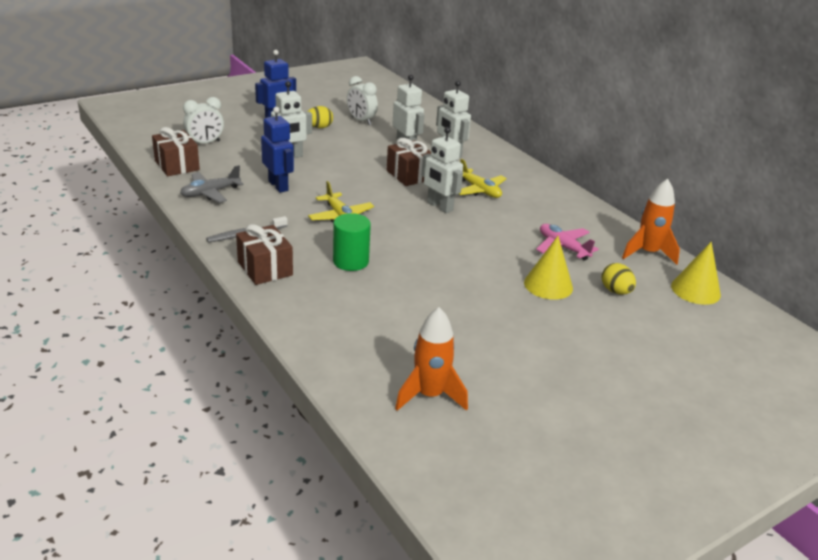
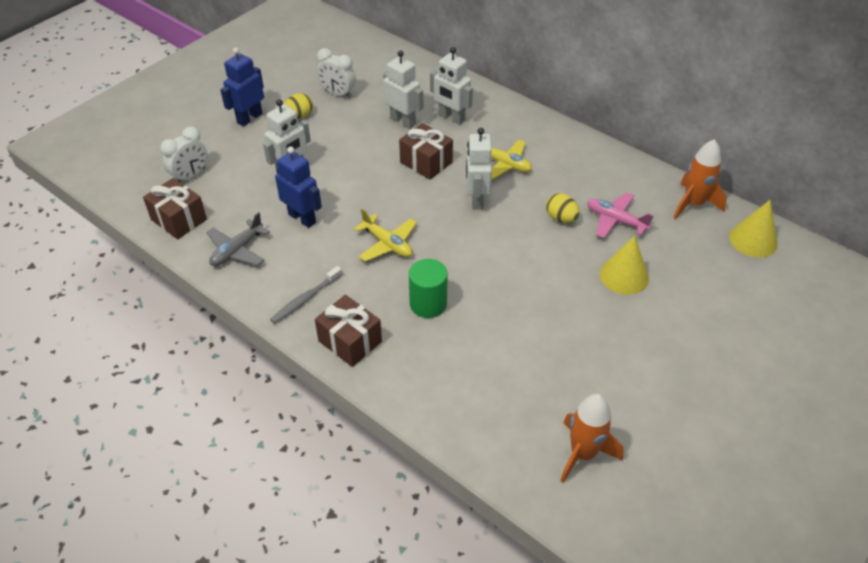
camera: 15 degrees left, 15 degrees up
(439, 206) = (476, 199): white robot -> white robot turned 60 degrees clockwise
(615, 291) = (686, 264): yellow egg -> yellow egg (561, 218)

